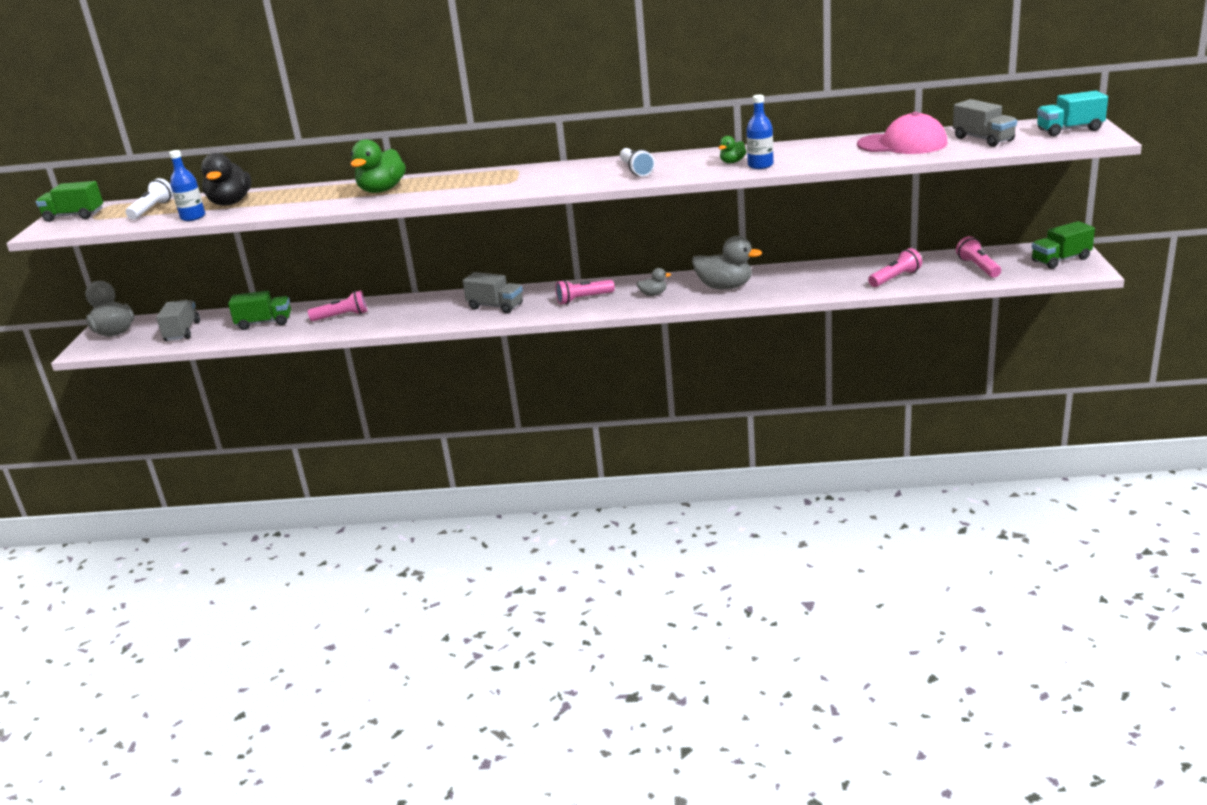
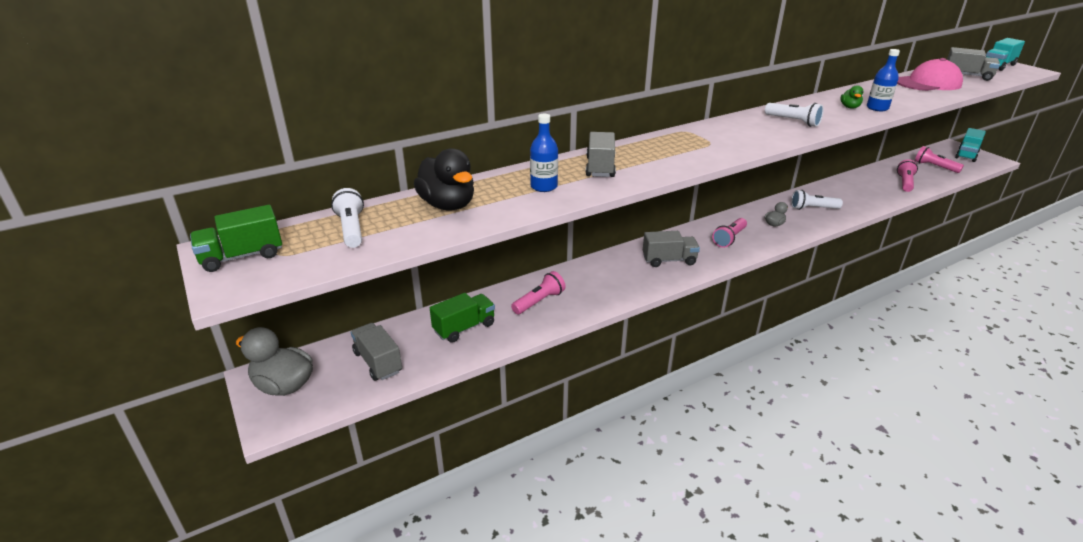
camera: 35 degrees left, 5 degrees up
(193, 217) = (434, 231): blue bottle -> blue bottle (544, 187)
(382, 190) = (600, 167): green duck -> grey truck
(725, 287) = (812, 208): grey duck -> white flashlight
(1060, 260) = (966, 155): green truck -> turquoise truck

